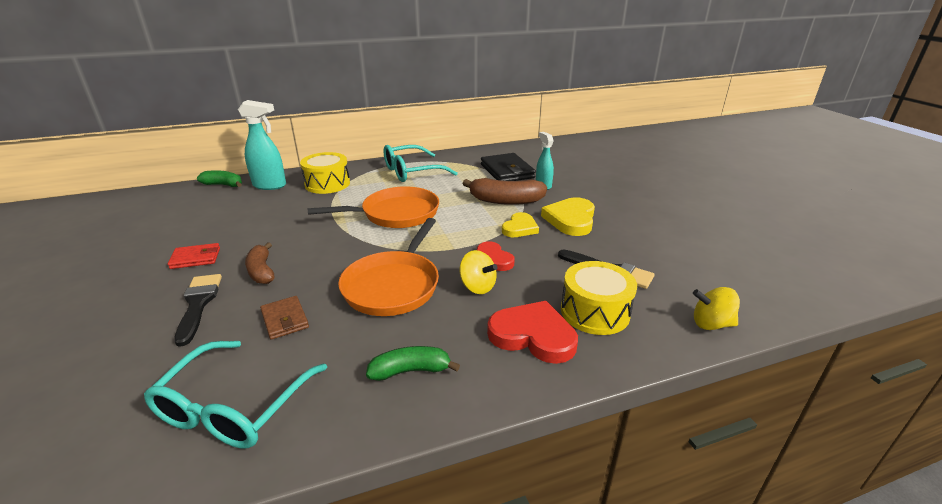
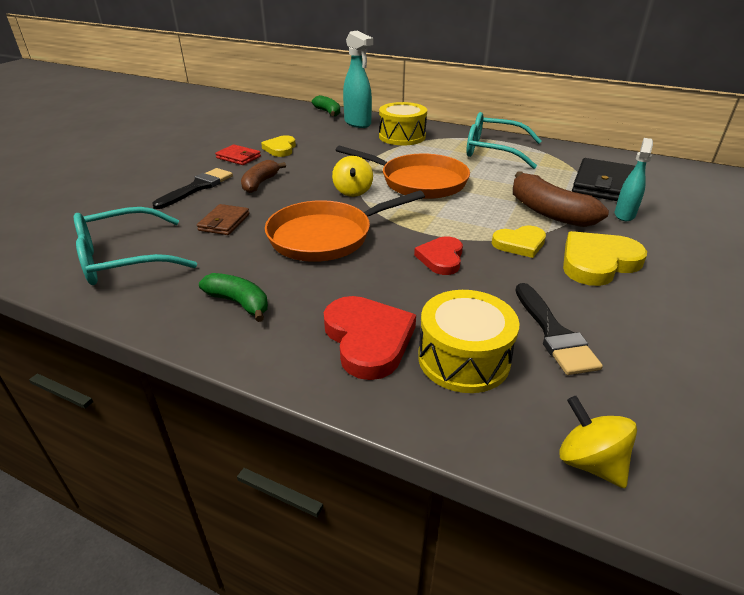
camera: 45 degrees right, 5 degrees up
(229, 233) = (280, 149): none -> yellow heart
(477, 287) = (389, 273): yellow spinning top -> yellow spinning top (353, 191)

